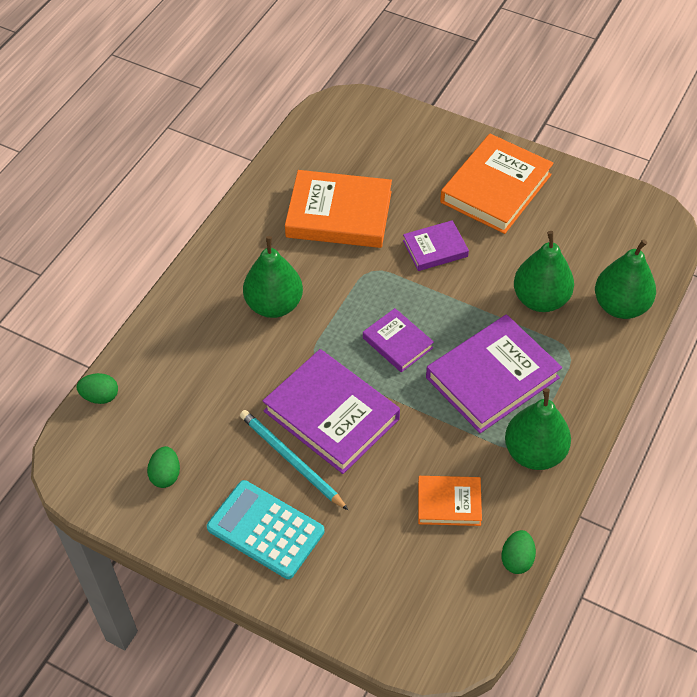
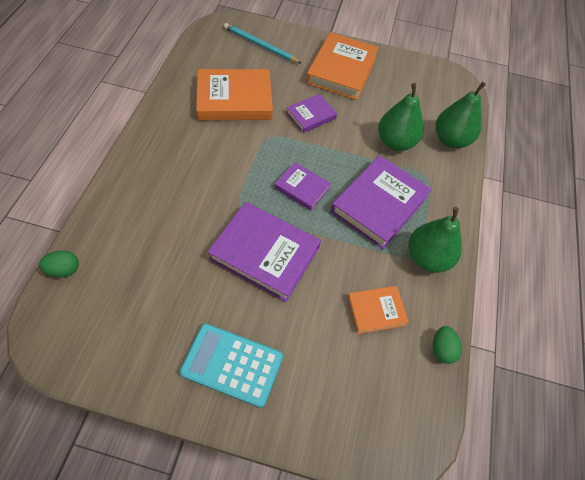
camera: 20 degrees left, 5 degrees up
(165, 475) = (134, 331): green egg -> none
(274, 305) = (199, 172): green pear -> none
(291, 460) = (240, 297): turquoise pencil -> turquoise pencil (260, 45)

